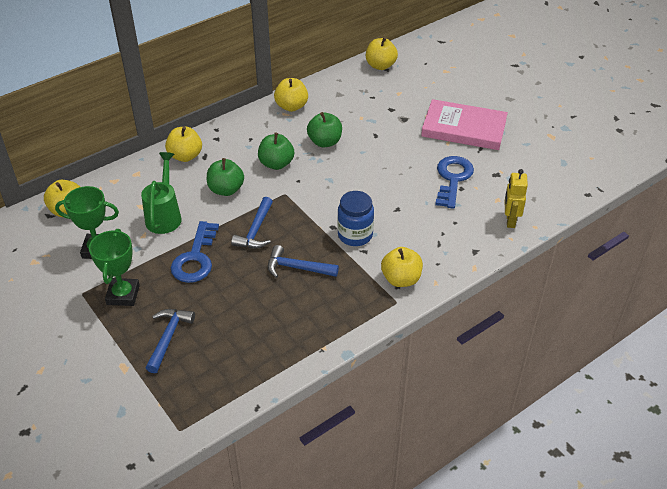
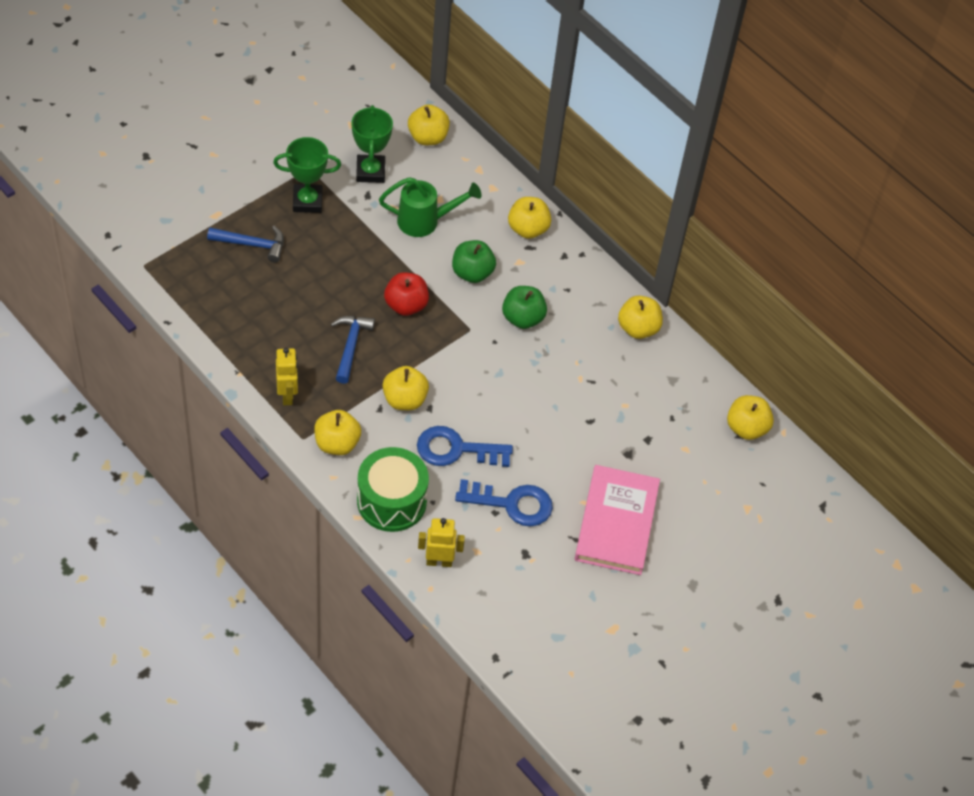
camera: 80 degrees right, 10 degrees up
(195, 258) = (361, 255): blue key -> blue key (456, 449)
(255, 231) = (406, 305): blue hammer -> red apple
(325, 142) = (570, 366): green apple -> none
(349, 312) = (287, 395): none -> yellow robot
(355, 235) = (404, 399): blue jar -> yellow apple
(456, 246) = (391, 501): none -> green drum

